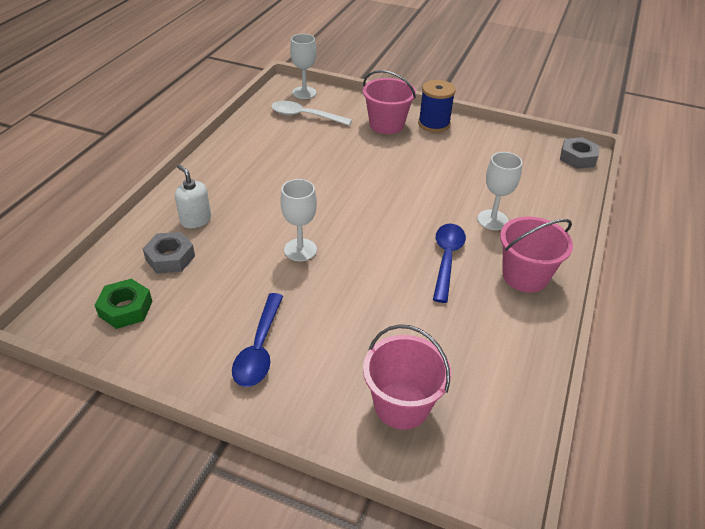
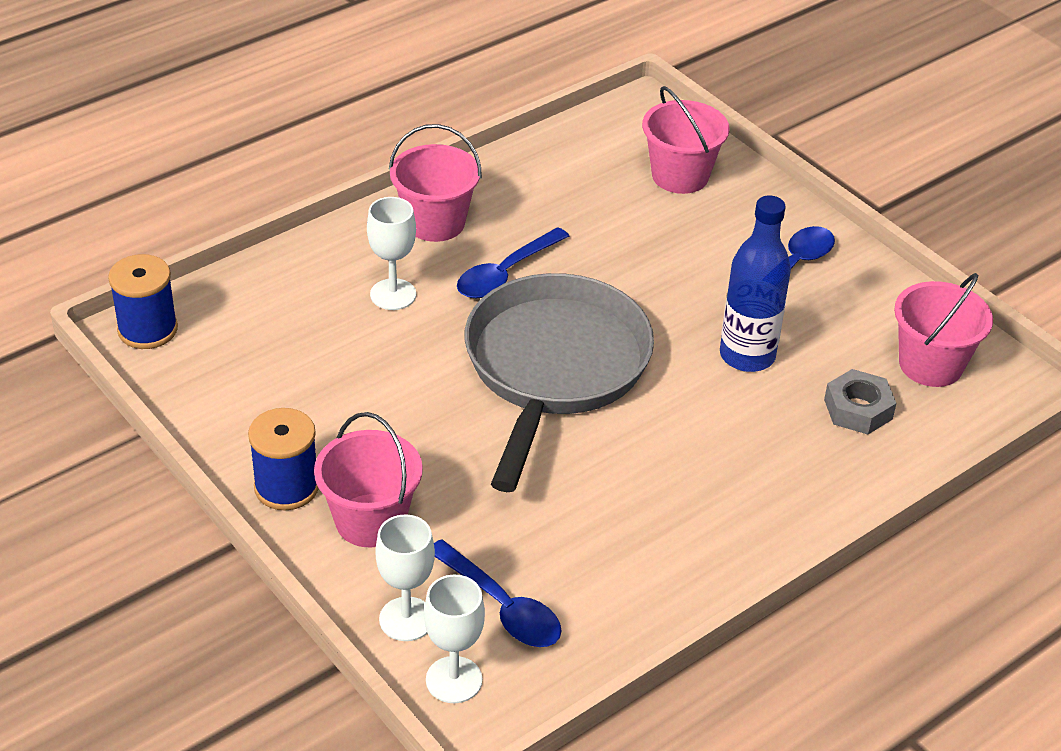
camera: 150 degrees left, 0 degrees up
(126, 309) = (930, 364): green nut -> pink bucket
(195, 220) = (803, 454): white soap dispenser -> none
(257, 265) = (747, 356): none -> blue bottle
(300, 250) = (680, 354): white goblet -> white goblet (406, 619)
(305, 116) = (501, 606): white spoon -> blue spoon
(366, 214) = (554, 368): none -> grey pan
(577, 158) = (147, 329): grey nut -> blue spool

